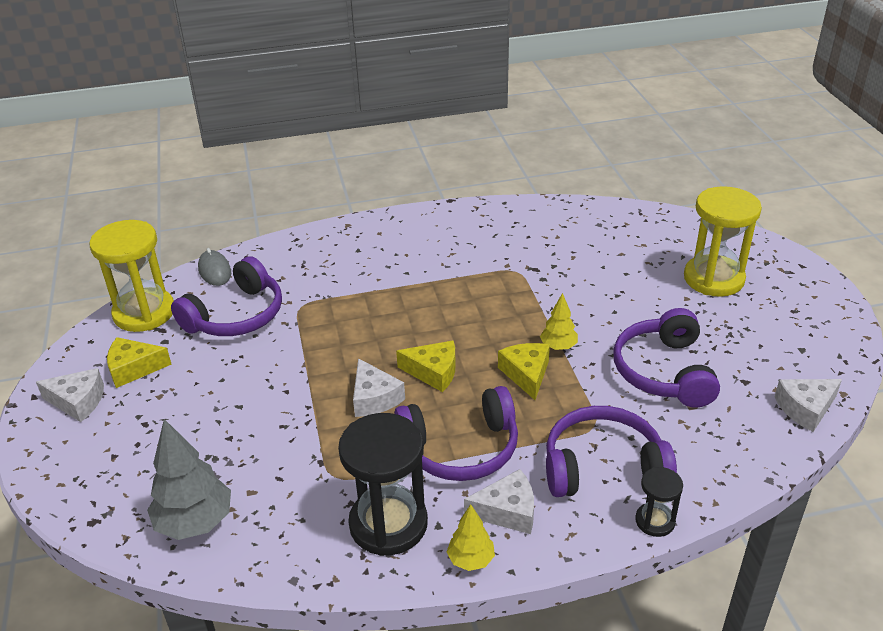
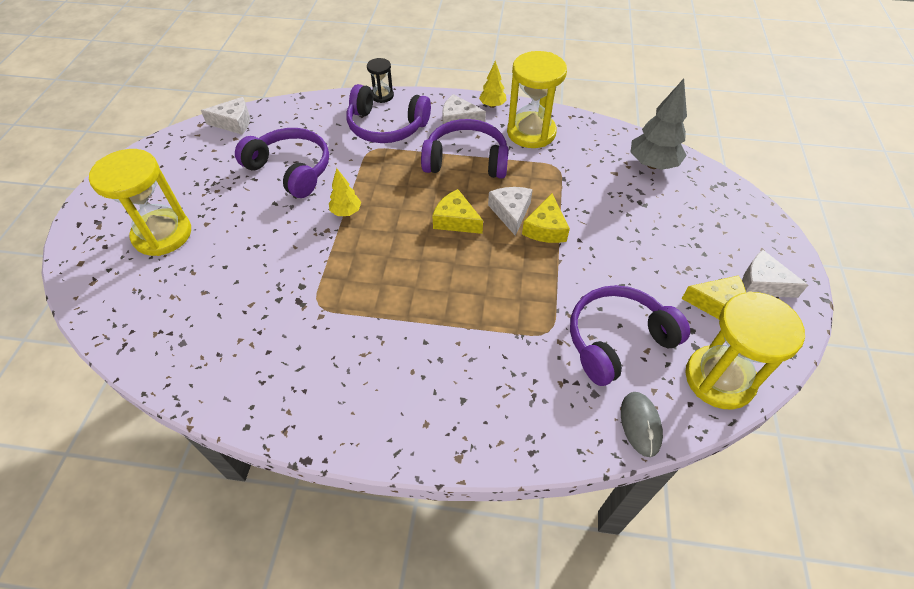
camera: 160 degrees left, 15 degrees up
(388, 524) = (531, 132): black hourglass -> yellow hourglass
(526, 374) = (387, 197): yellow cheese -> yellow cheese (545, 228)
(664, 372) = (291, 170): purple headphones -> purple headphones turned 75 degrees counterclockwise

